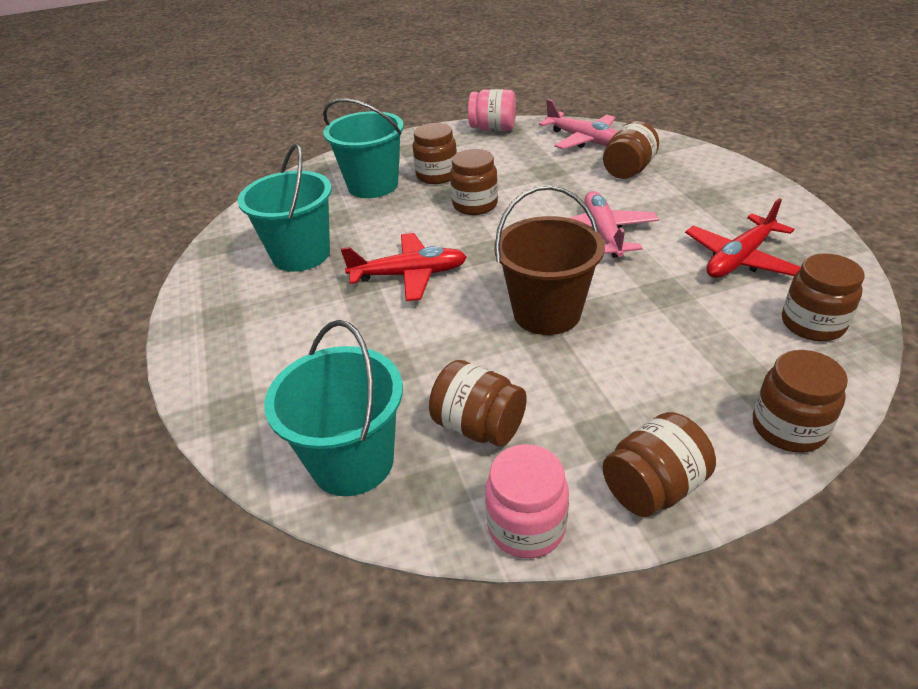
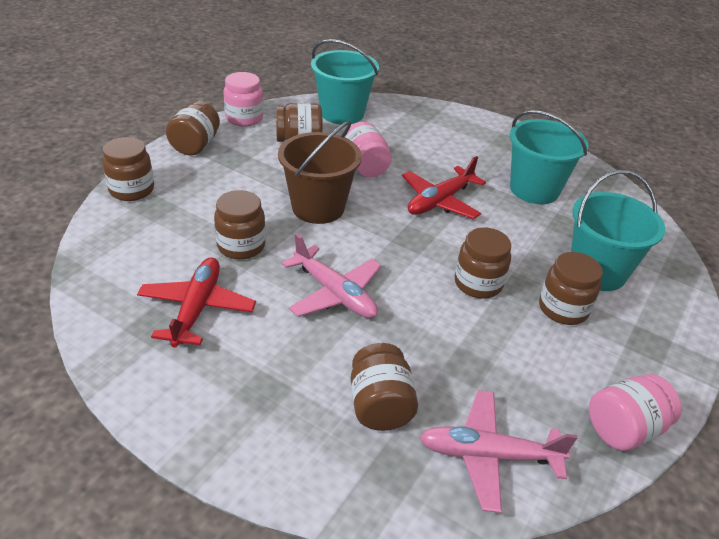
camera: 135 degrees right, 0 degrees up
(437, 345) = (364, 167): none -> pink jar
(812, 324) = (123, 262): brown jar -> brown jar (241, 246)

